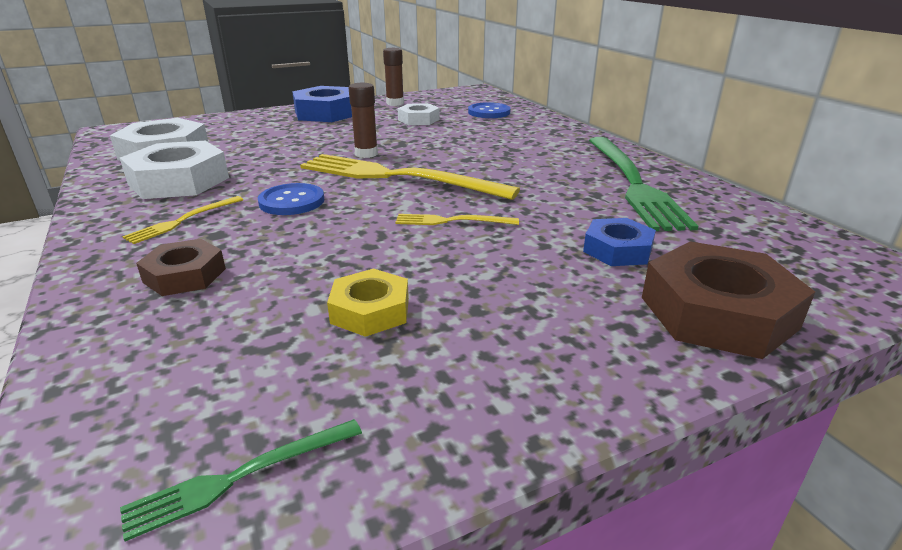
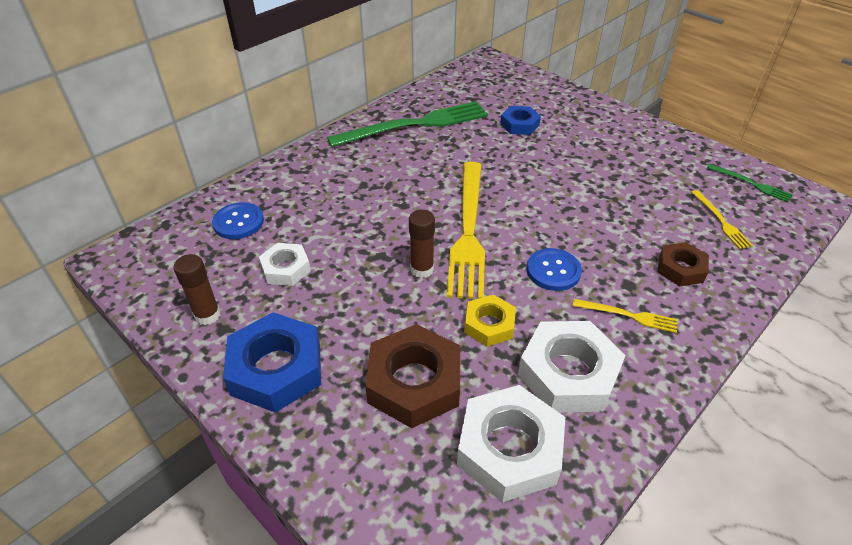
camera: 110 degrees left, 15 degrees up
(370, 311) = (643, 186): yellow nut -> yellow nut (489, 325)
(452, 221) = (527, 185): yellow fork -> yellow fork (721, 221)
(718, 312) = (558, 99): brown nut -> brown nut (414, 382)

